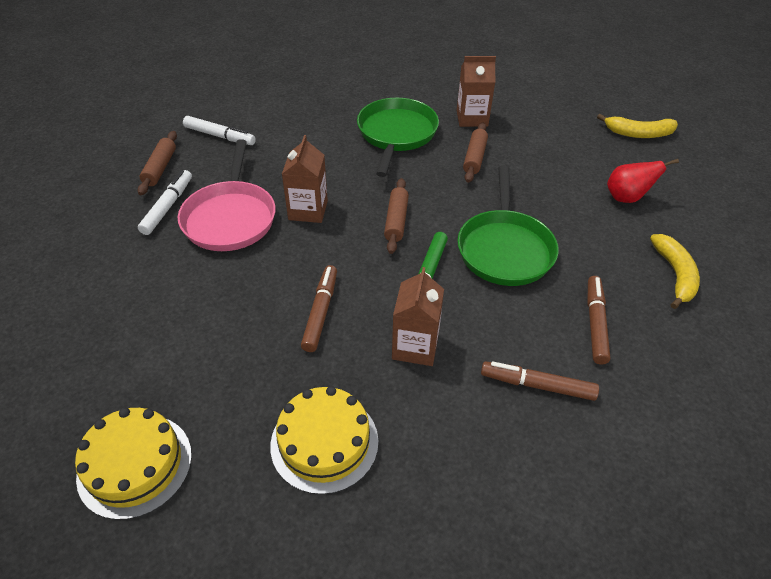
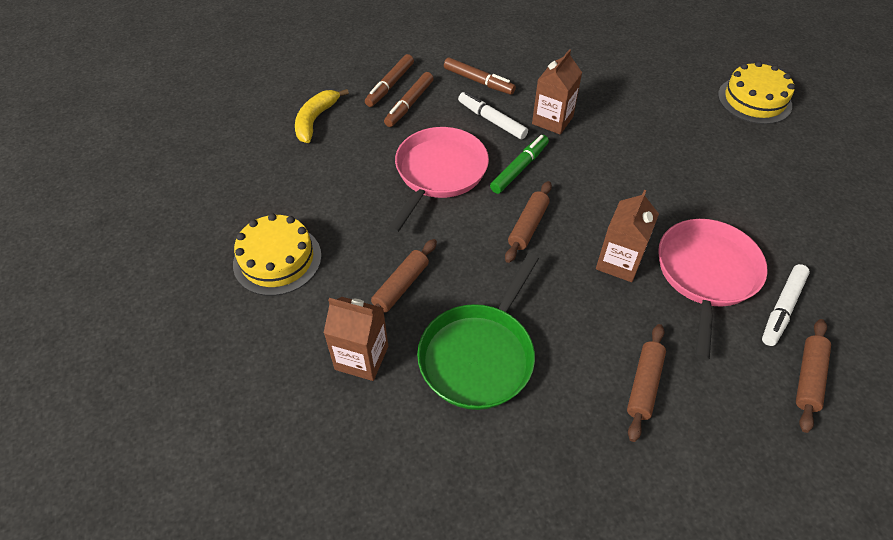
camera: 160 degrees left, 5 degrees up
(220, 136) = (733, 423): white marker -> white marker (492, 120)
(280, 142) = (644, 385): none -> brown rolling pin
(321, 312) = (621, 159): brown marker -> brown marker (390, 85)
(324, 442) = (631, 85): yellow cake -> yellow cake (277, 259)
(504, 249) = (439, 173): green pan -> pink pan
(626, 198) = (282, 193): red pear -> none
(638, 133) = (179, 270): yellow banana -> none

